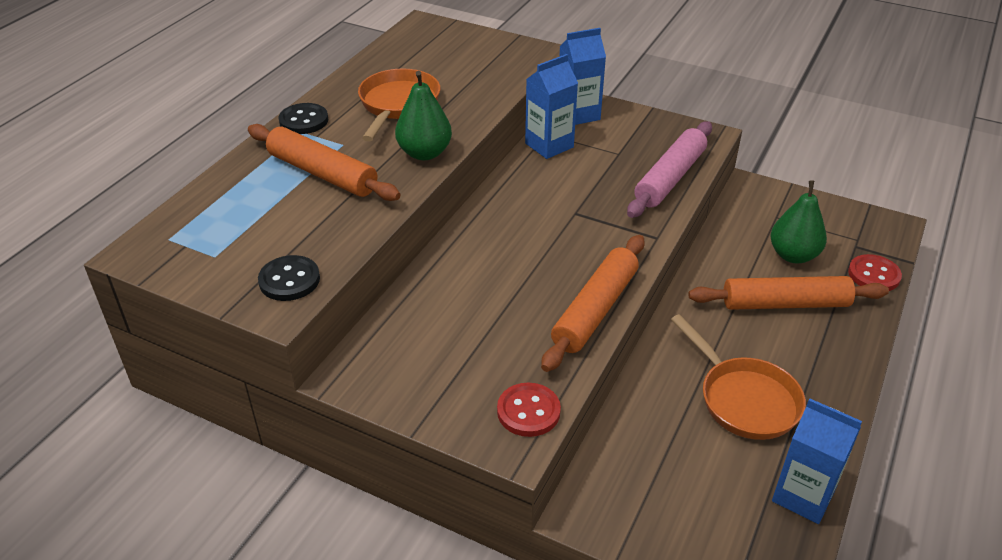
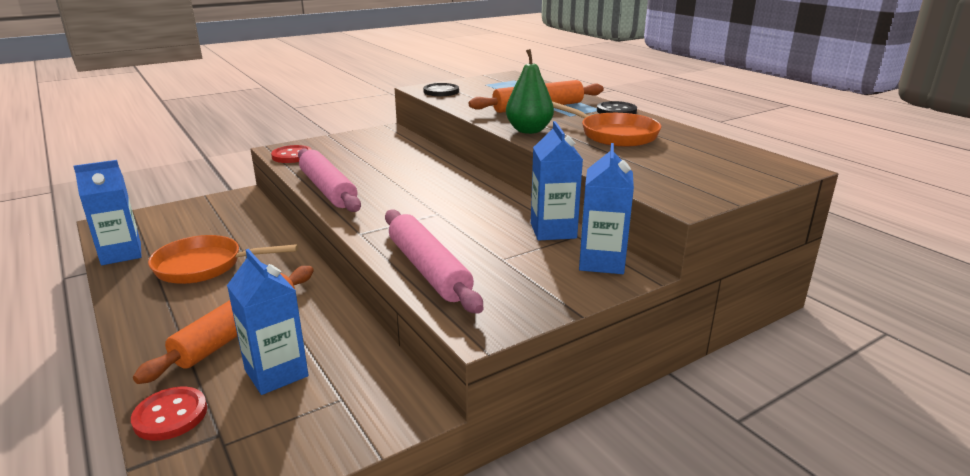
camera: 120 degrees right, 15 degrees down
(595, 310) = (328, 189): orange rolling pin -> pink rolling pin
(793, 255) = (276, 373): green pear -> blue carton

